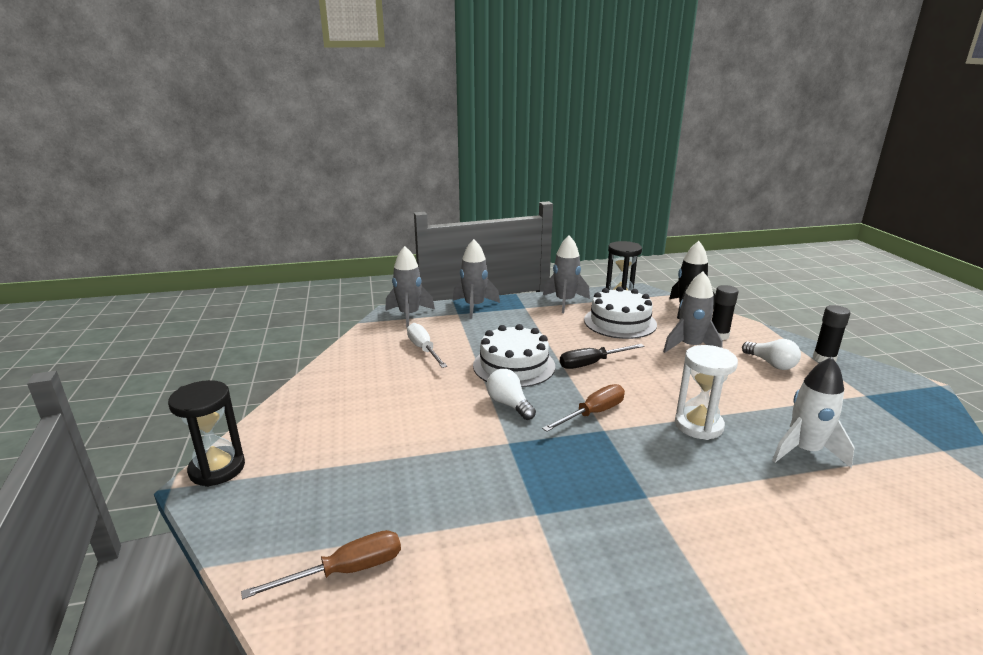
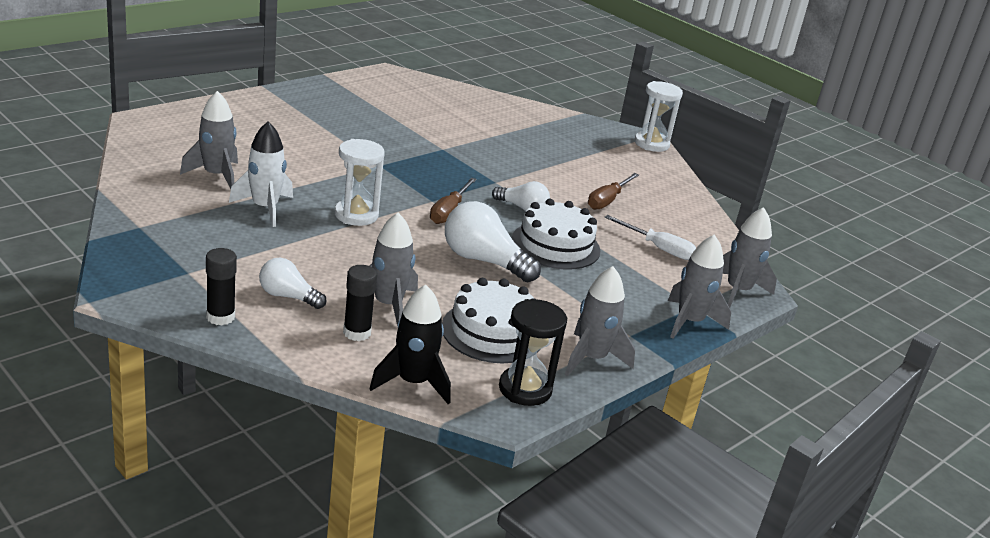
camera: 145 degrees right, 5 degrees up
(217, 469) = (651, 144): black hourglass -> white hourglass
(346, 571) = (517, 118): brown screwdriver -> brown screwdriver (607, 200)
(591, 363) = (484, 261): black screwdriver -> white light bulb
(883, 514) = (216, 176): none -> grey rocket

